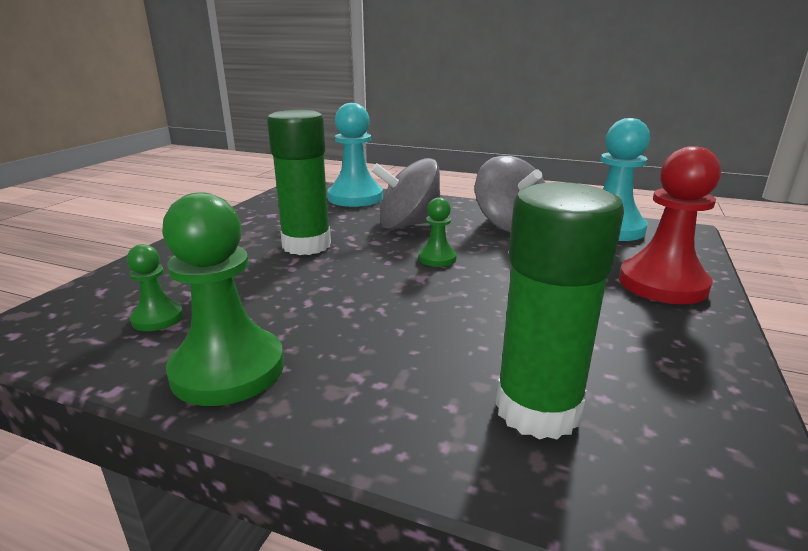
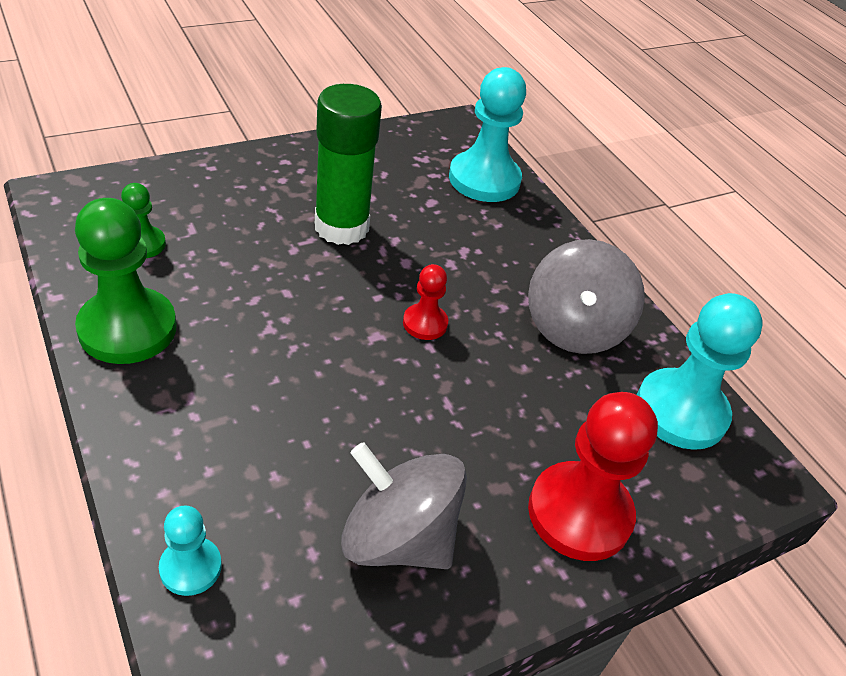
camera: 35 degrees right, 20 degrees up
(408, 225) = (471, 258): grey spinning top -> grey spinning top (398, 538)
(437, 258) = (425, 323): green pawn -> red pawn
(537, 409) = (253, 521): green glue stick -> none
(557, 474) = (190, 567): none -> turquoise pawn

